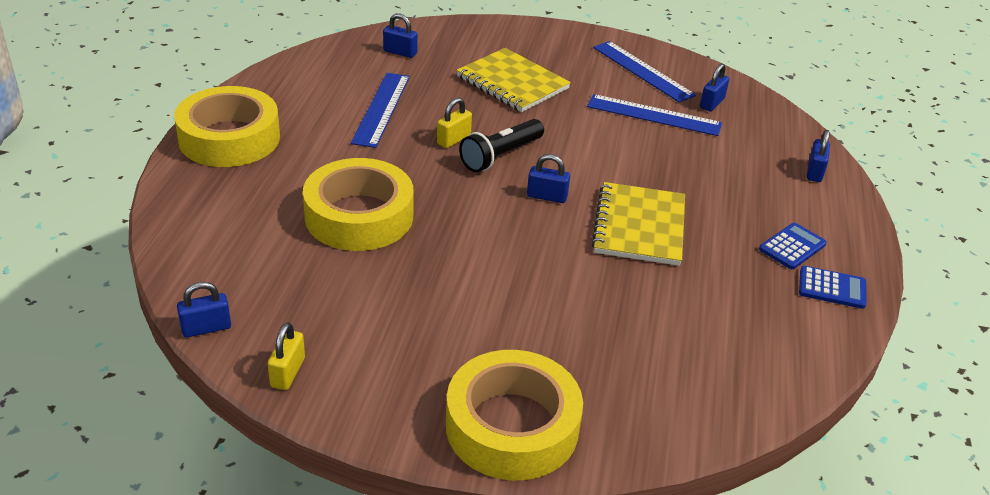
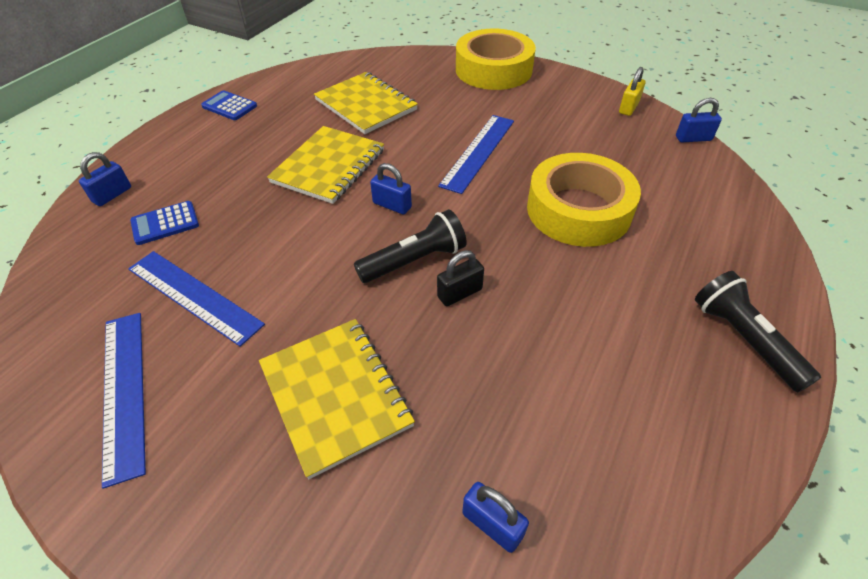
camera: 160 degrees left, 10 degrees up
(229, 138) = (744, 339): yellow tape -> black flashlight
(382, 109) = (542, 365): blue ruler -> blue ruler (478, 152)
(453, 139) = (459, 293): yellow padlock -> black padlock
(662, 317) = (366, 105): none -> yellow notebook
(712, 103) = (101, 305): blue padlock -> none
(792, 247) = (222, 135): blue calculator -> blue calculator (165, 223)

